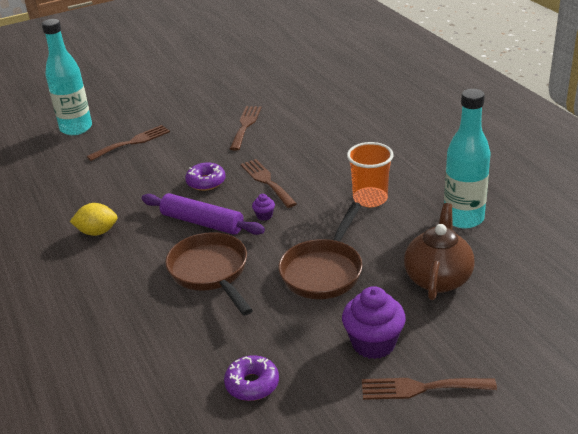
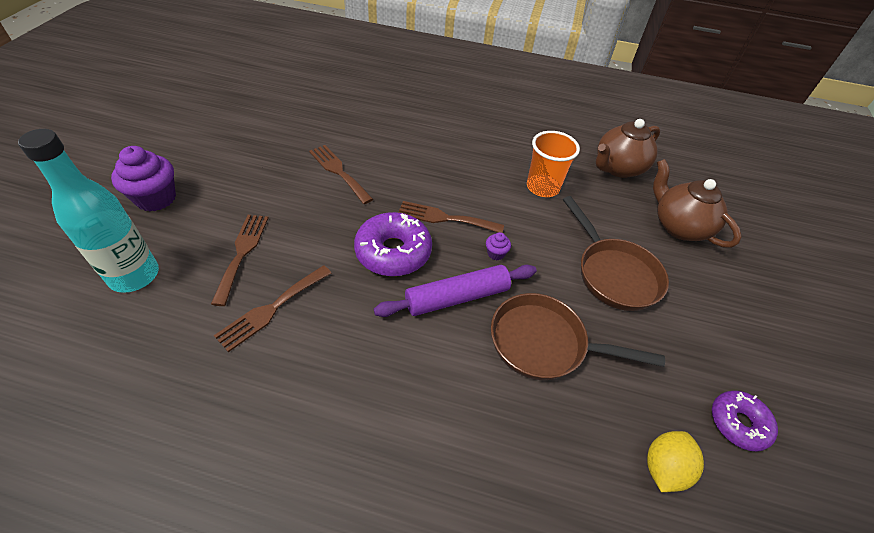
camera: 55 degrees left, 15 degrees up
(97, 232) = (371, 388): yellow lemon -> yellow lemon (663, 468)
(206, 182) = (393, 252): purple donut -> purple donut, size x1.59
(373, 343) = (733, 311): purple cupcake -> purple cupcake (156, 198)
(421, 388) = (804, 322): brown fork -> brown fork (272, 309)
(463, 218) = (618, 168): turquoise bottle -> brown teapot

